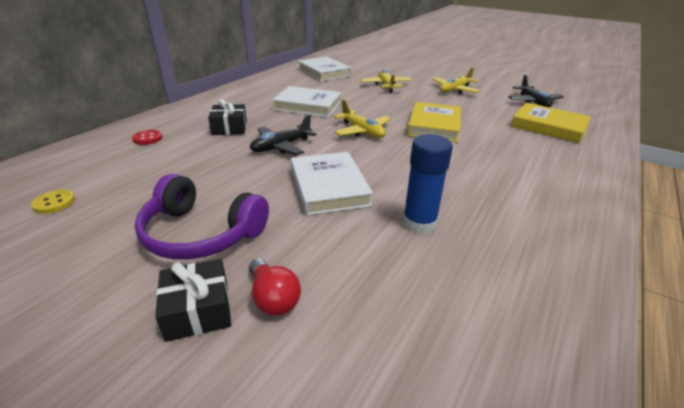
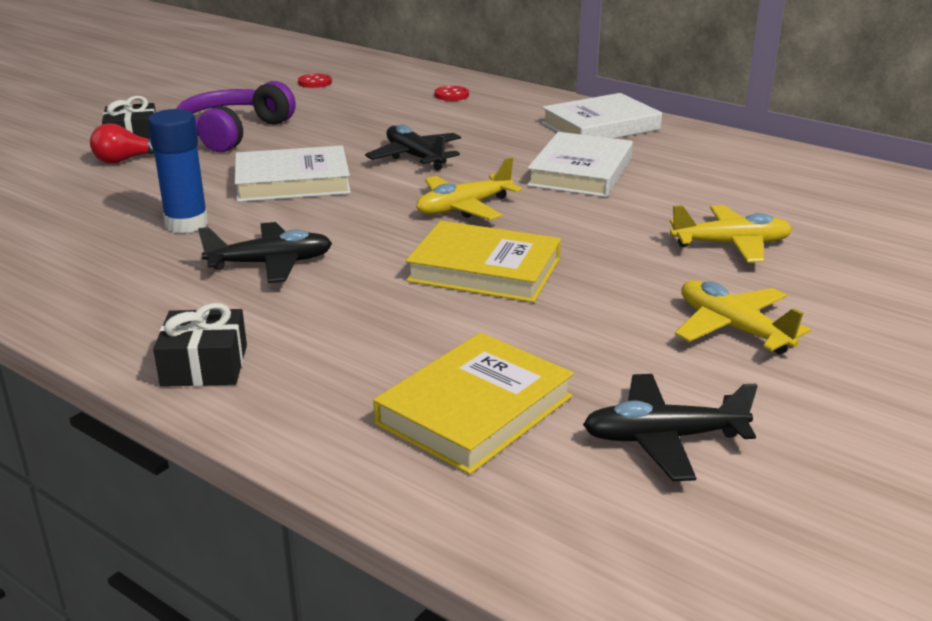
camera: 95 degrees right, 5 degrees down
(54, 203) = (315, 82): yellow button -> red button
(229, 128) = (482, 128): black gift -> black gift (204, 365)
(324, 72) = (800, 187): white book -> white book (600, 126)
(461, 181) = (270, 264): none -> black plane

